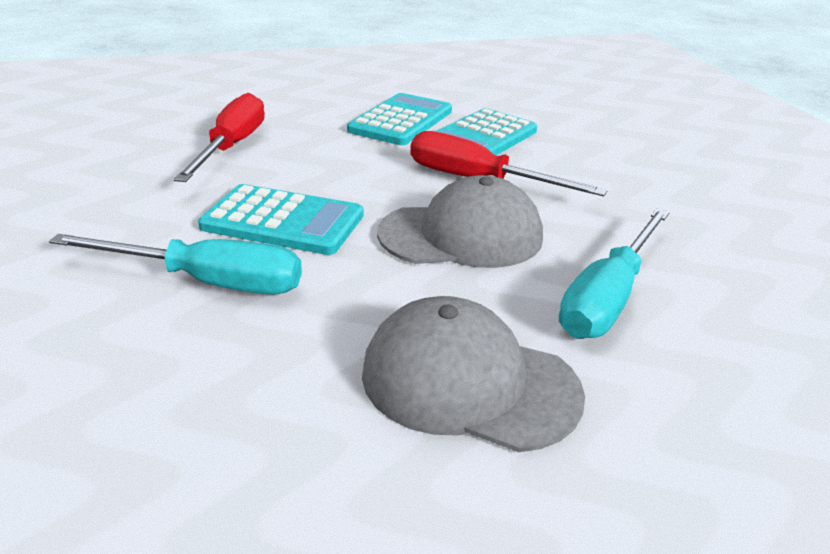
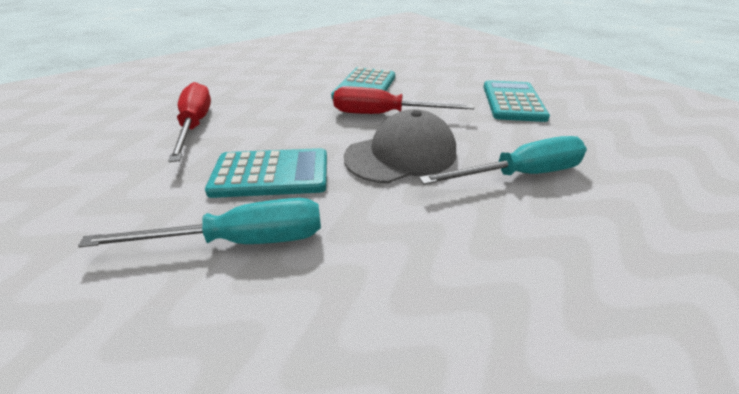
camera: 20 degrees left, 5 degrees up
(401, 121) = (306, 84): turquoise calculator -> turquoise calculator (513, 102)
(469, 382) = (488, 265): grey cap -> none
(608, 297) = (519, 175): turquoise screwdriver -> turquoise screwdriver turned 120 degrees counterclockwise

